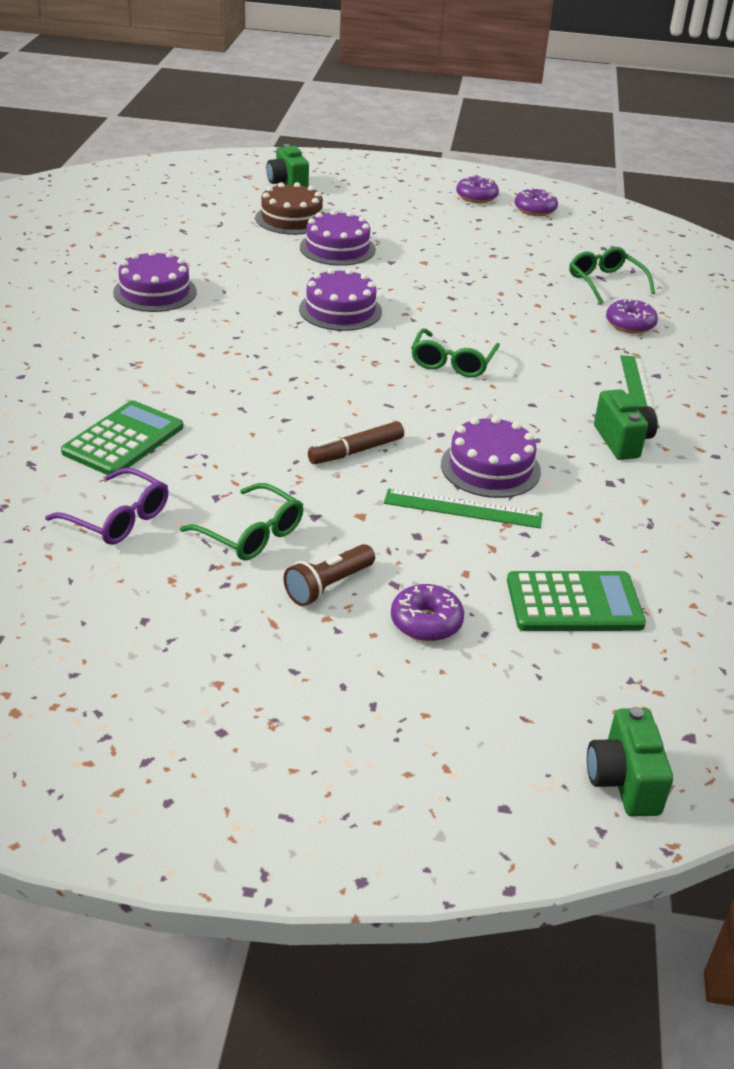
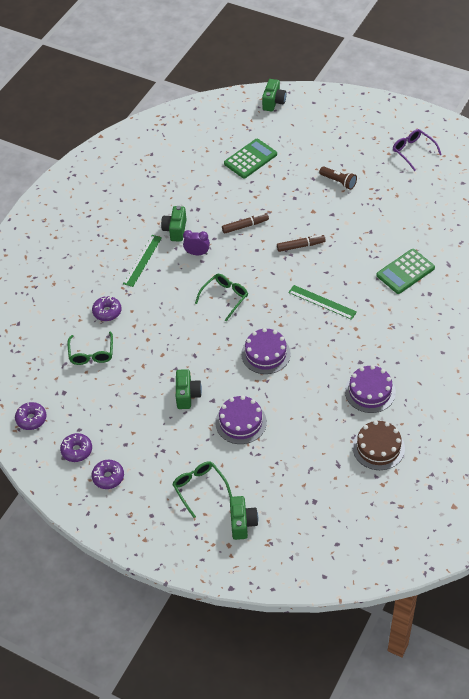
camera: 155 degrees left, 15 degrees up
(118, 519) = (413, 227): purple glasses -> purple glasses (413, 151)
(251, 534) = (361, 210): green glasses -> green glasses (199, 488)
(291, 219) = (257, 467): brown cake -> brown cake (378, 447)
(328, 586) = (338, 182): brown flashlight -> brown flashlight turned 60 degrees clockwise
(426, 622) = (308, 161): purple donut -> purple donut (31, 419)
(430, 262) = (187, 395): none -> green camera
(463, 508) = (269, 207): green ruler -> green ruler (322, 302)
(490, 468) = (245, 226): purple cake -> brown marker
(550, 413) = (197, 253): none -> purple clock
(574, 603) = (250, 159): green calculator -> green calculator turned 120 degrees clockwise

